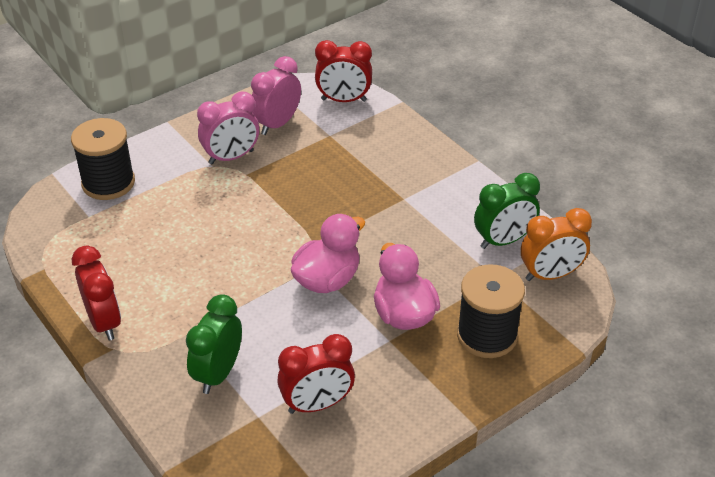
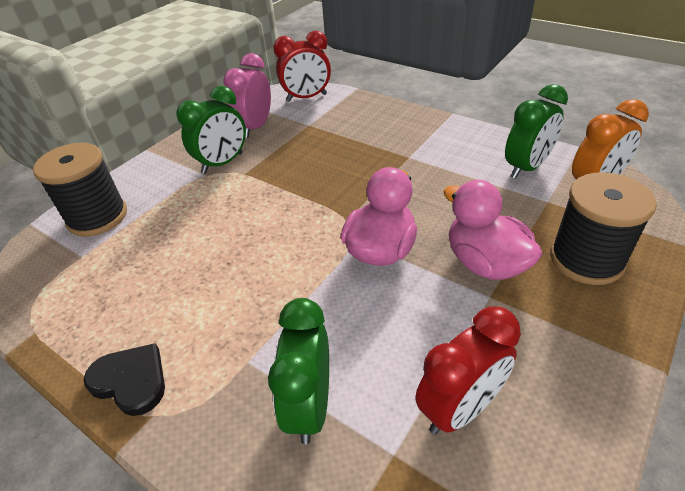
camera: 15 degrees left, 0 degrees up
(104, 322) = (131, 380): red clock -> black heart
(231, 157) = (222, 163): pink clock -> green clock

